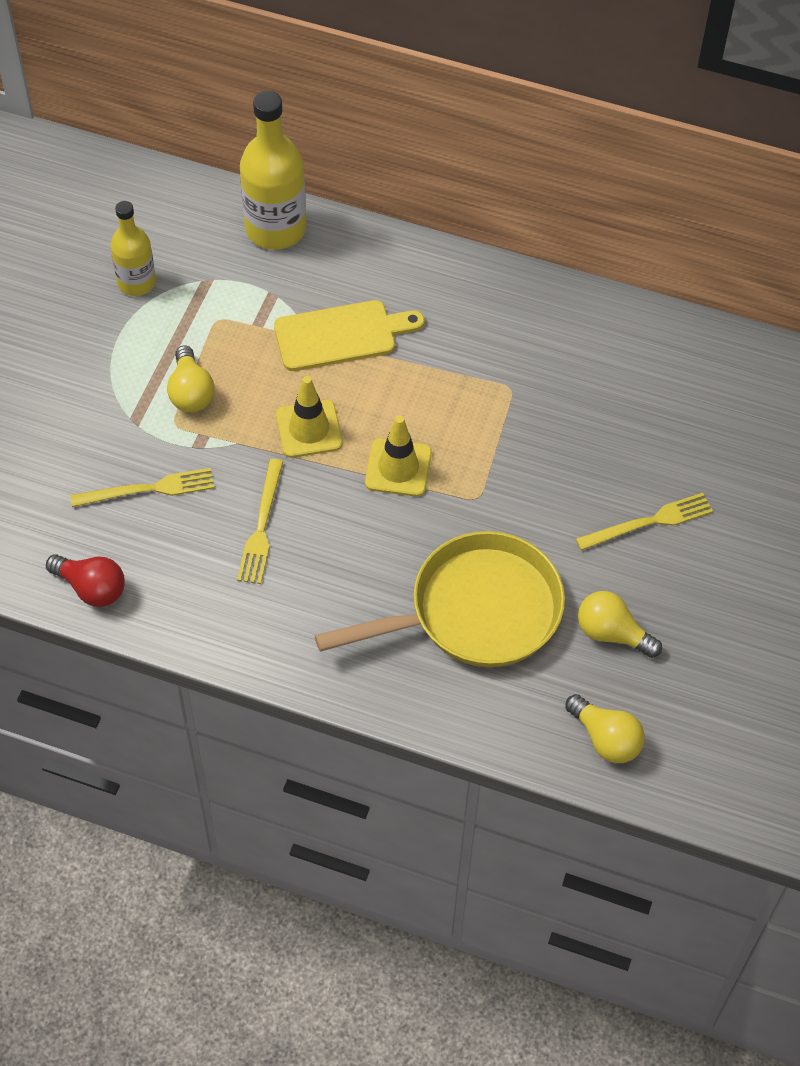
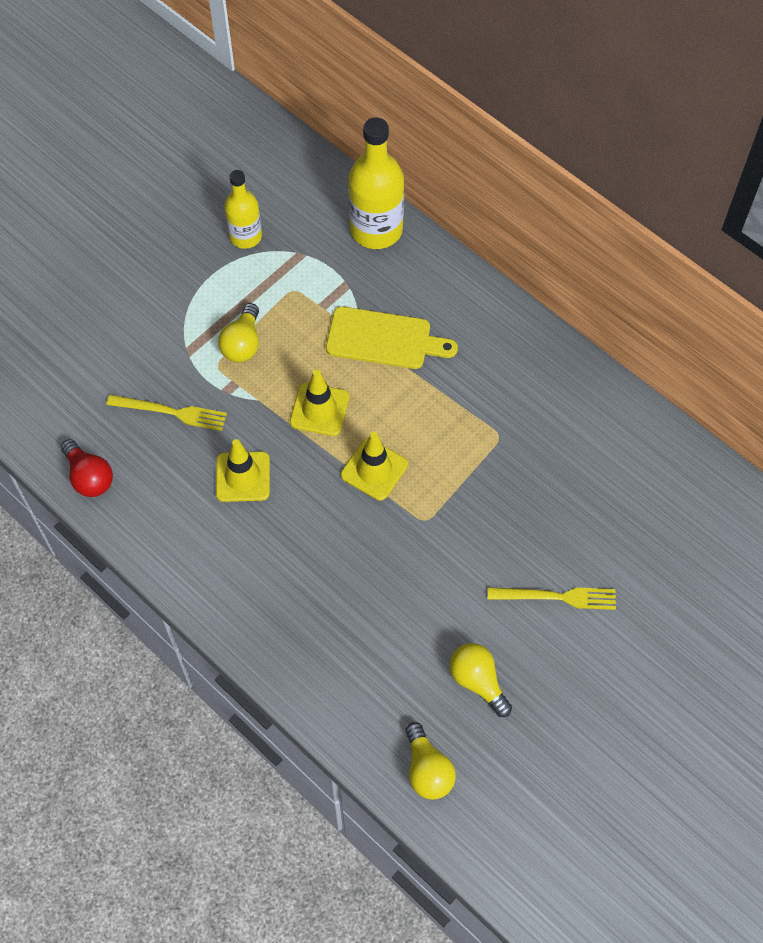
camera: 25 degrees right, 5 degrees up
(262, 526) = (243, 477): yellow fork -> yellow traffic cone
(475, 611) = (375, 617): yellow pan -> none

